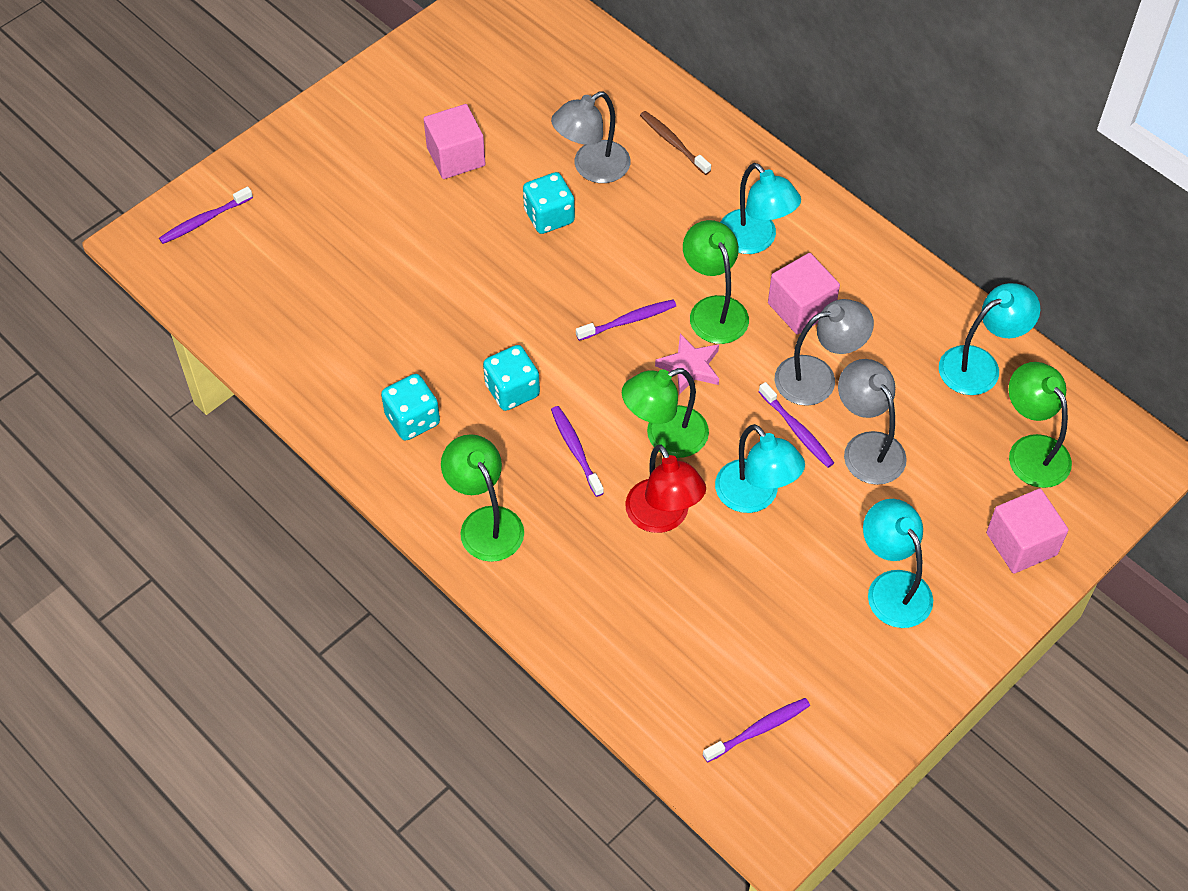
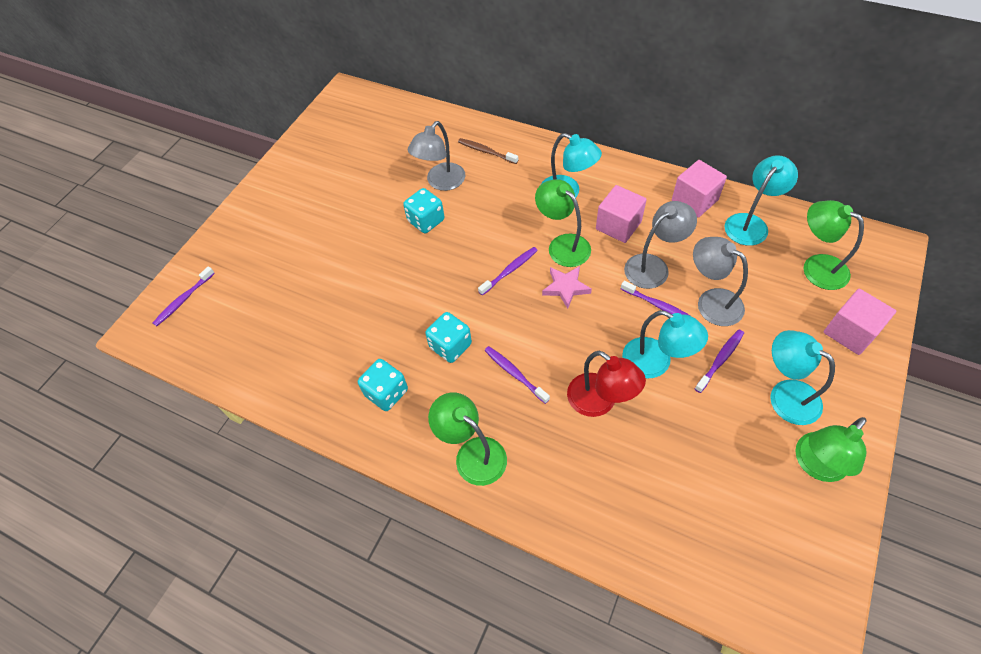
camera: 15 degrees left, 0 degrees up
(456, 157) = (348, 203): pink cube -> pink cube (694, 200)
(665, 437) = (572, 342): green lamp -> green lamp (815, 465)
(759, 729) = (756, 547): purple toothbrush -> purple toothbrush (720, 360)

